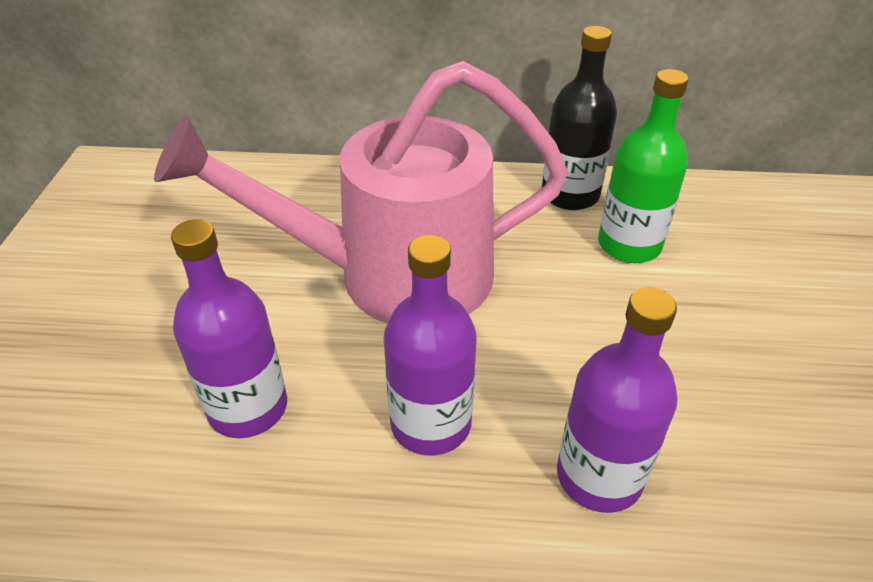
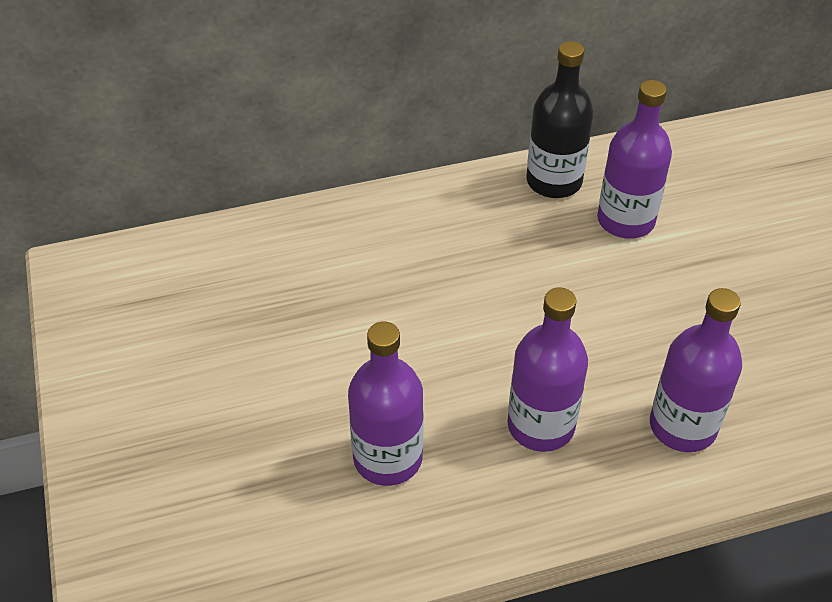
camera: 20 degrees left, 5 degrees up
(390, 276) = (438, 307): pink watering can -> none
(629, 245) = (625, 220): green bottle -> purple bottle

